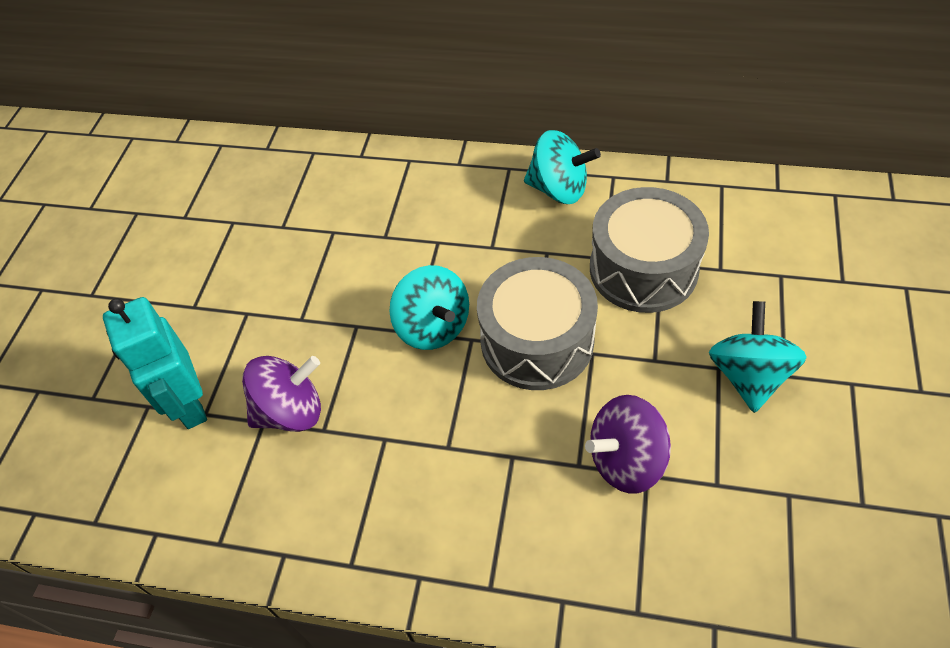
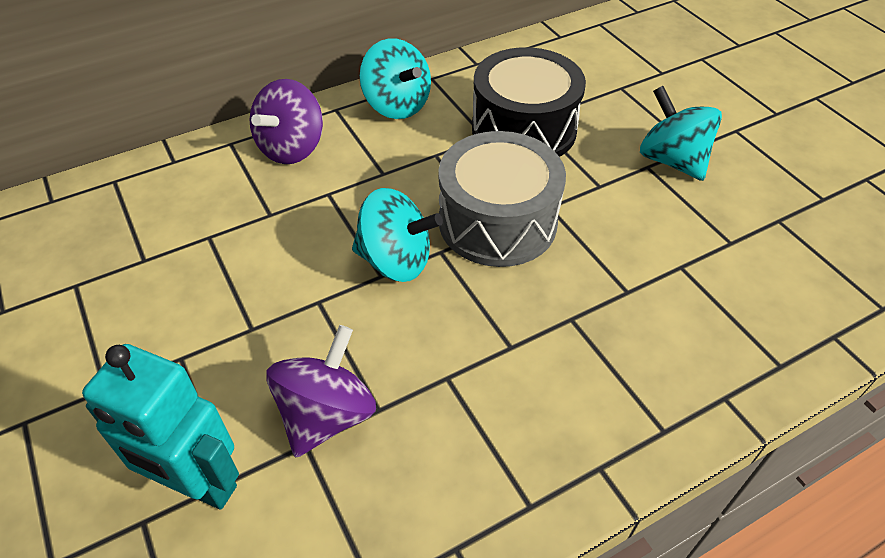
camera: 45 degrees left, 5 degrees down
(559, 189) = (397, 105): turquoise spinning top -> turquoise spinning top turned 75 degrees clockwise
(626, 460) = (656, 265): purple spinning top -> purple spinning top (291, 148)
(643, 269) = (524, 129): grey drum -> black drum

